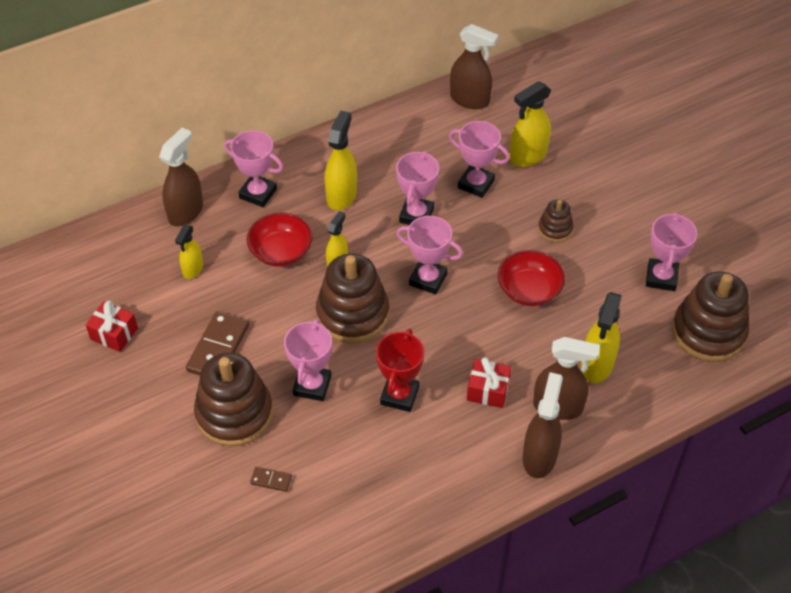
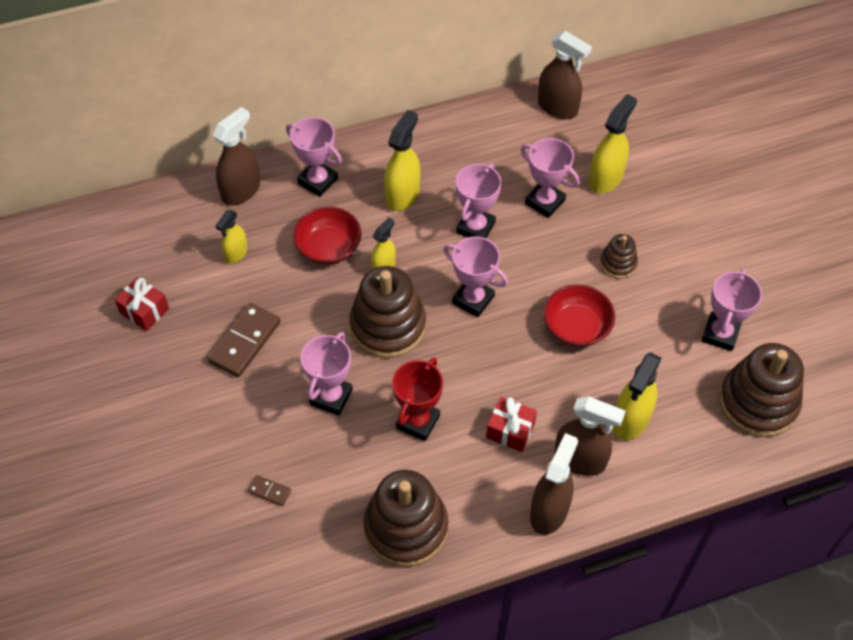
camera: 10 degrees right, 5 degrees up
(234, 414) = (247, 414): brown stacking toy -> brown stacking toy (406, 527)
(528, 156) = (606, 178): yellow spray bottle -> yellow spray bottle turned 150 degrees clockwise

